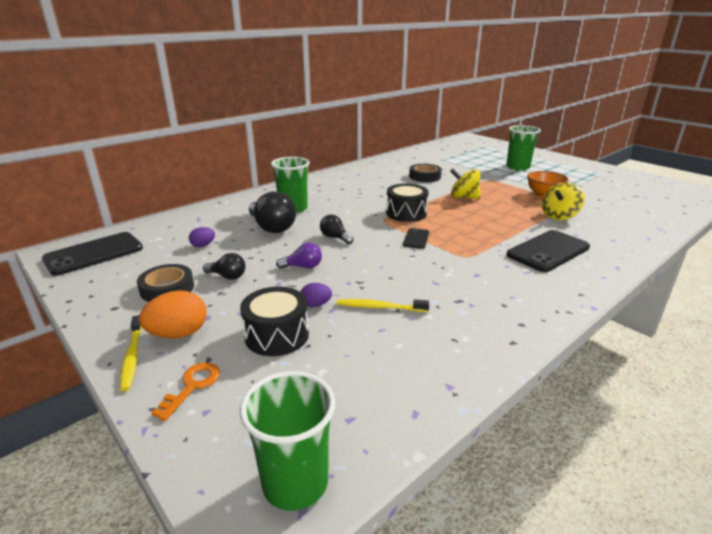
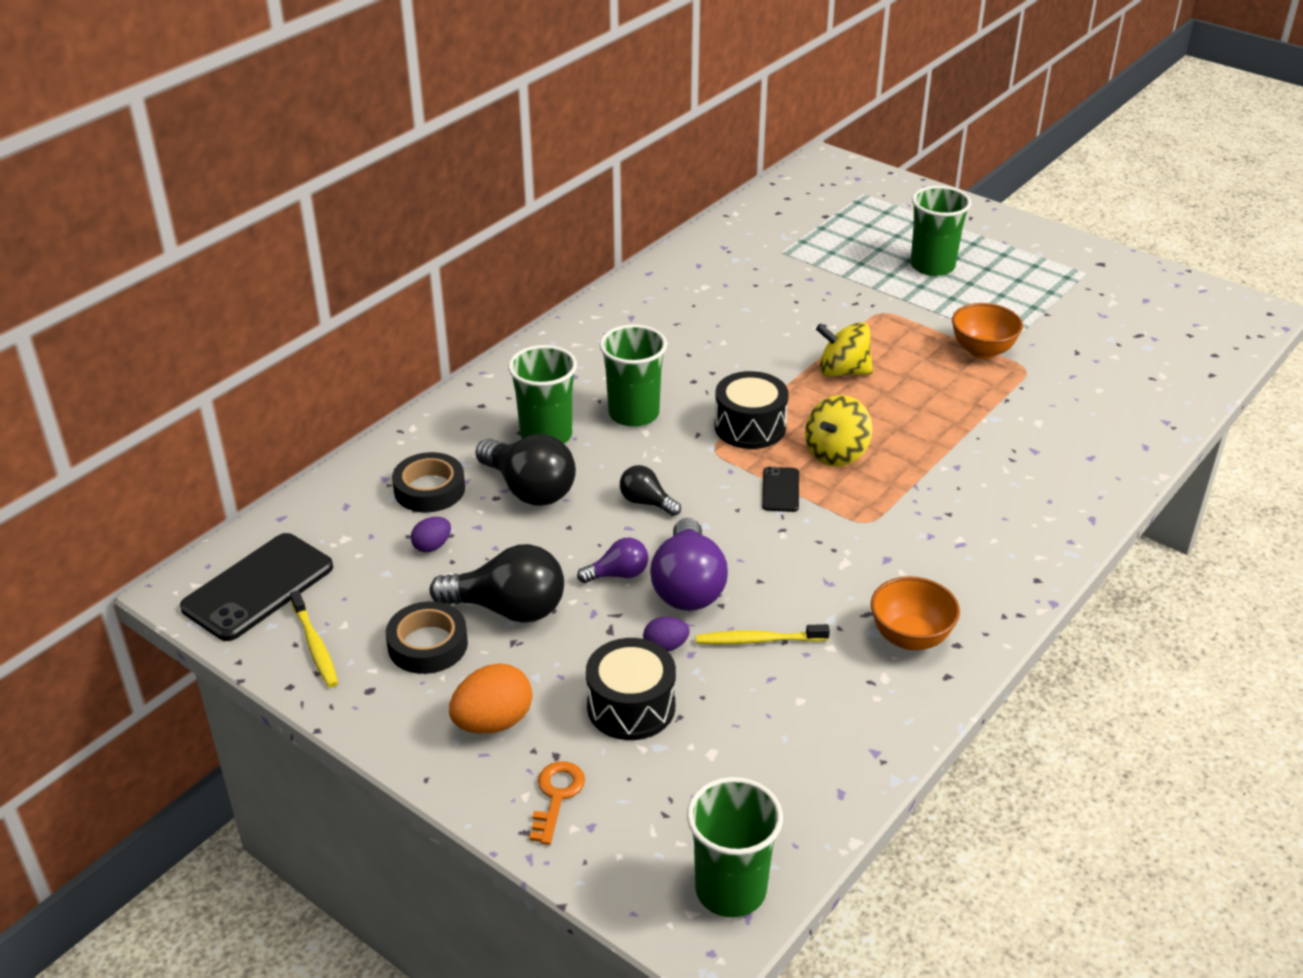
camera: 10 degrees left, 10 degrees up
(132, 357) = (451, 766): yellow toothbrush -> yellow toothbrush (315, 645)
(227, 276) = (508, 609): black light bulb -> black light bulb, size x1.85
(343, 276) = (688, 586): none -> purple light bulb
(344, 204) = (633, 413): none -> green cup
(425, 176) = (761, 314): black tape -> black tape (429, 489)
(487, 316) = (910, 637): none -> orange bowl
(548, 251) = (990, 495): black phone -> none
(559, 216) = (1008, 406): yellow spinning top -> yellow spinning top (836, 453)

